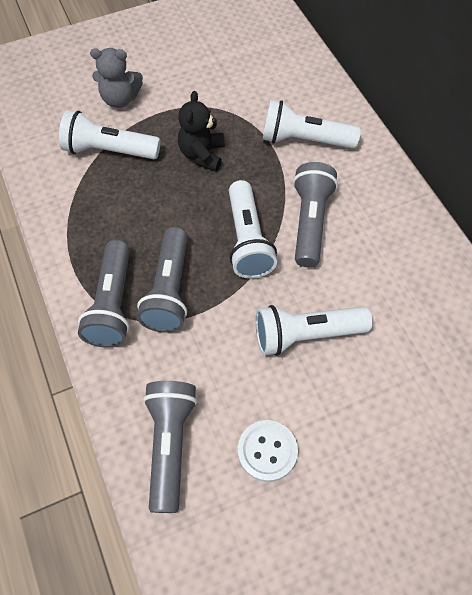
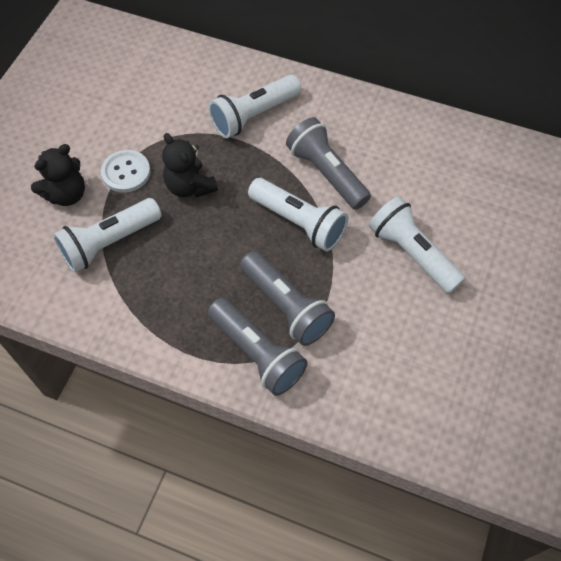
camera: 45 degrees left, 0 degrees up
(120, 99) = (66, 194): grey teddy bear -> black teddy bear
(170, 445) = (412, 408): grey flashlight -> none
(267, 451) = (474, 350): white button -> white button (126, 172)
(306, 335) = (412, 253): white flashlight -> white flashlight turned 105 degrees clockwise

